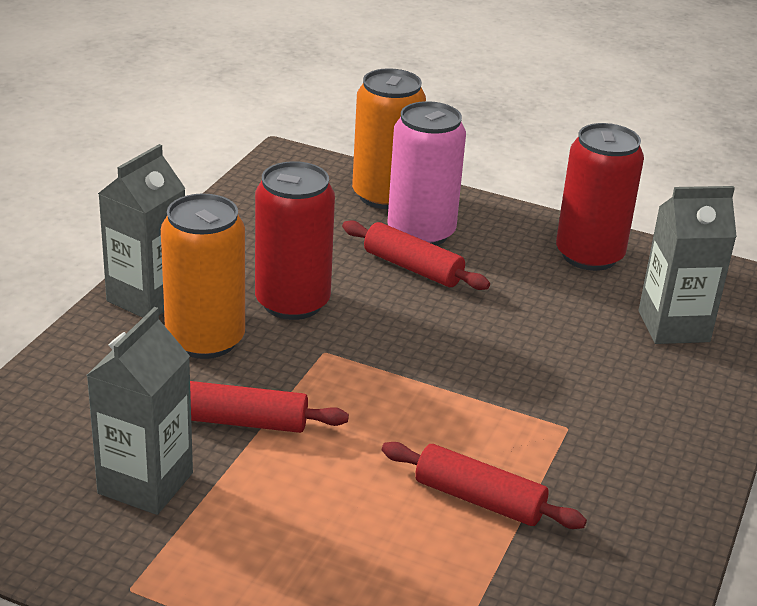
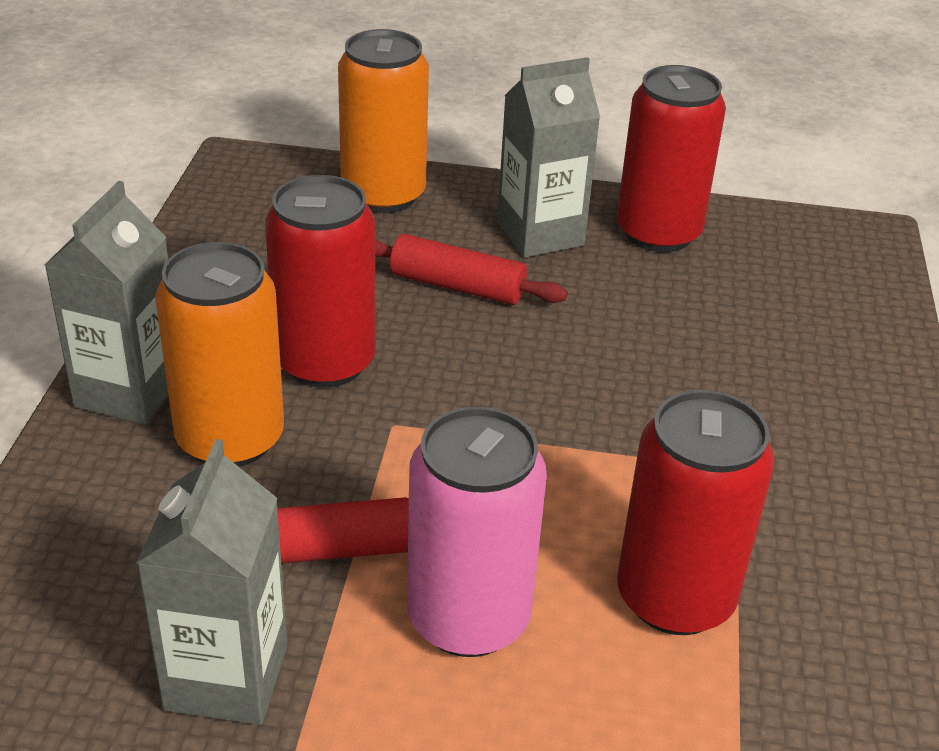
camera: 15 degrees left, 5 degrees up
(421, 233) = (448, 237): pink can -> pink can (468, 618)
(479, 499) = (675, 598): red rolling pin -> red can
(673, 326) = (794, 308): grey carton -> grey carton (540, 234)

